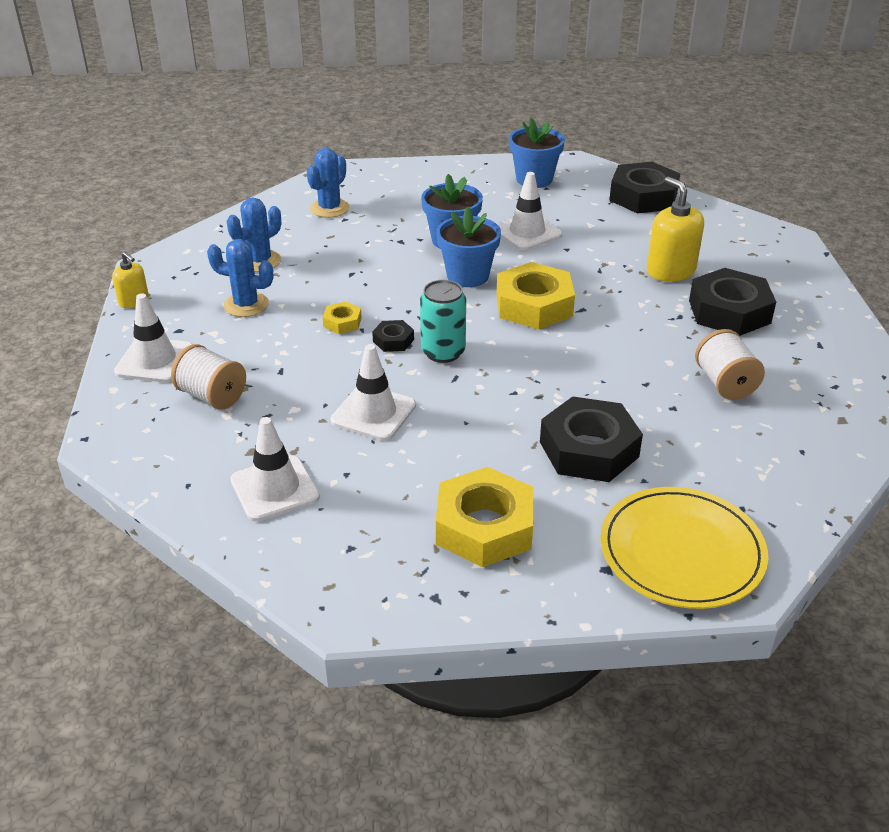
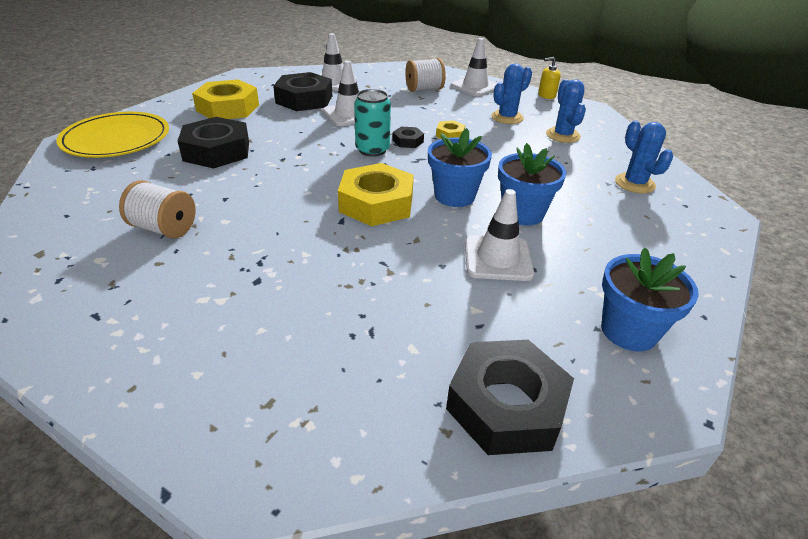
camera: 125 degrees right, 0 degrees up
(670, 271) = (325, 306): yellow soap dispenser -> none
(729, 311) = (219, 295): black nut -> black nut (304, 99)

